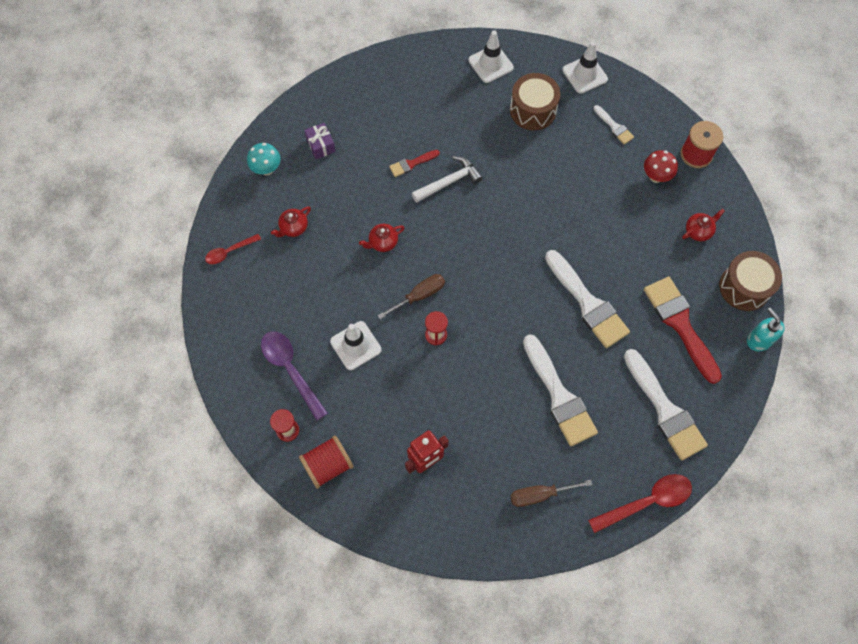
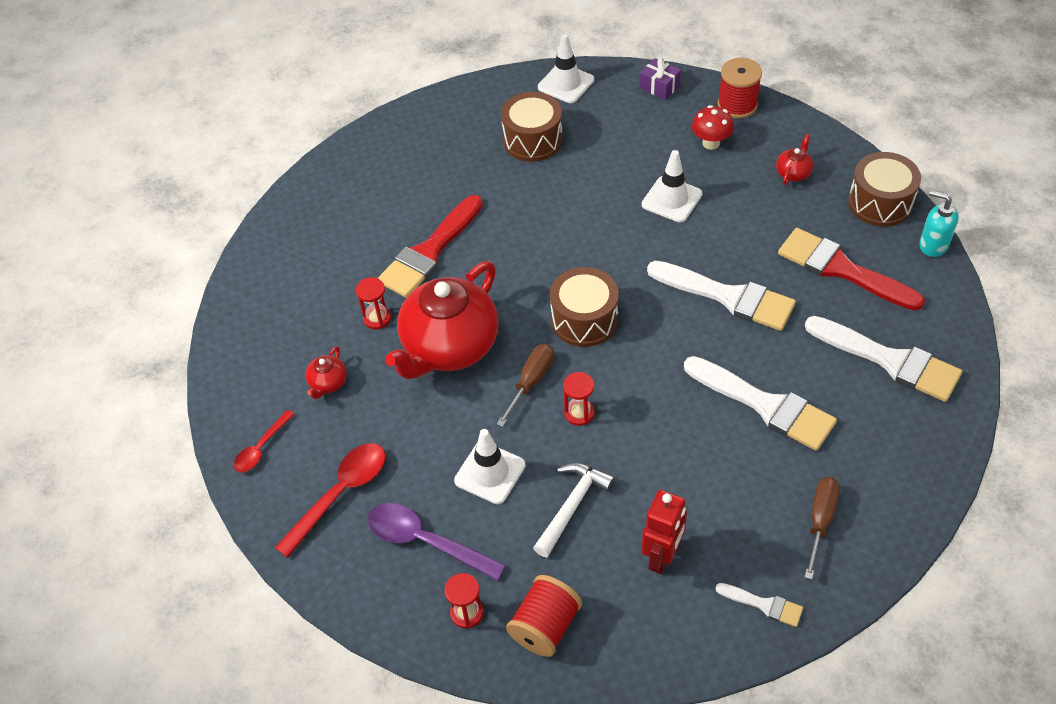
camera: 25 degrees left, 15 degrees down
(266, 169) = (253, 336): turquoise mushroom -> none
(320, 145) = (306, 282): purple gift -> purple gift (659, 87)
(350, 196) = (377, 318): none -> red hourglass
(383, 242) = (449, 347): red teapot -> red teapot, size x2.50
(412, 164) = (429, 251): red brush -> red brush, size x2.06
(449, 182) = (486, 250): white hammer -> white hammer (572, 506)
(481, 269) = (584, 319): none -> brown drum
(490, 64) = (454, 117): white traffic cone -> white traffic cone (671, 199)
(540, 495) = (820, 521): brown screwdriver -> brown screwdriver turned 150 degrees clockwise
(614, 127) = (632, 117): white brush -> white brush (764, 605)
(647, 502) = (942, 464): red spoon -> red spoon (340, 494)

